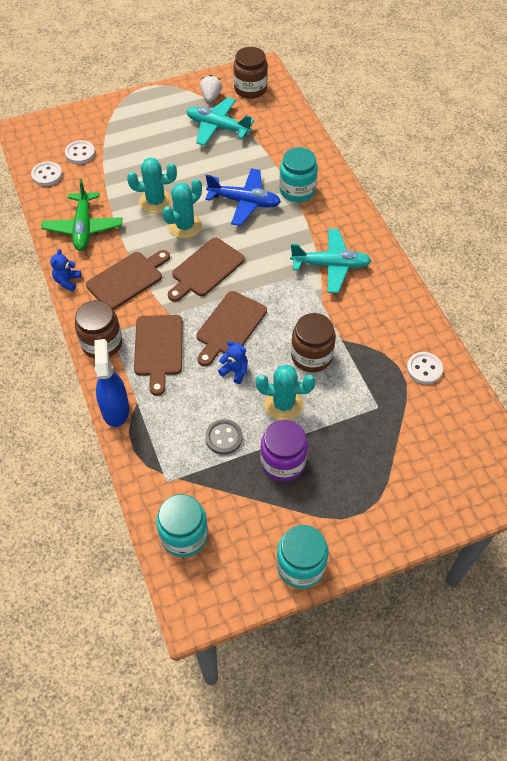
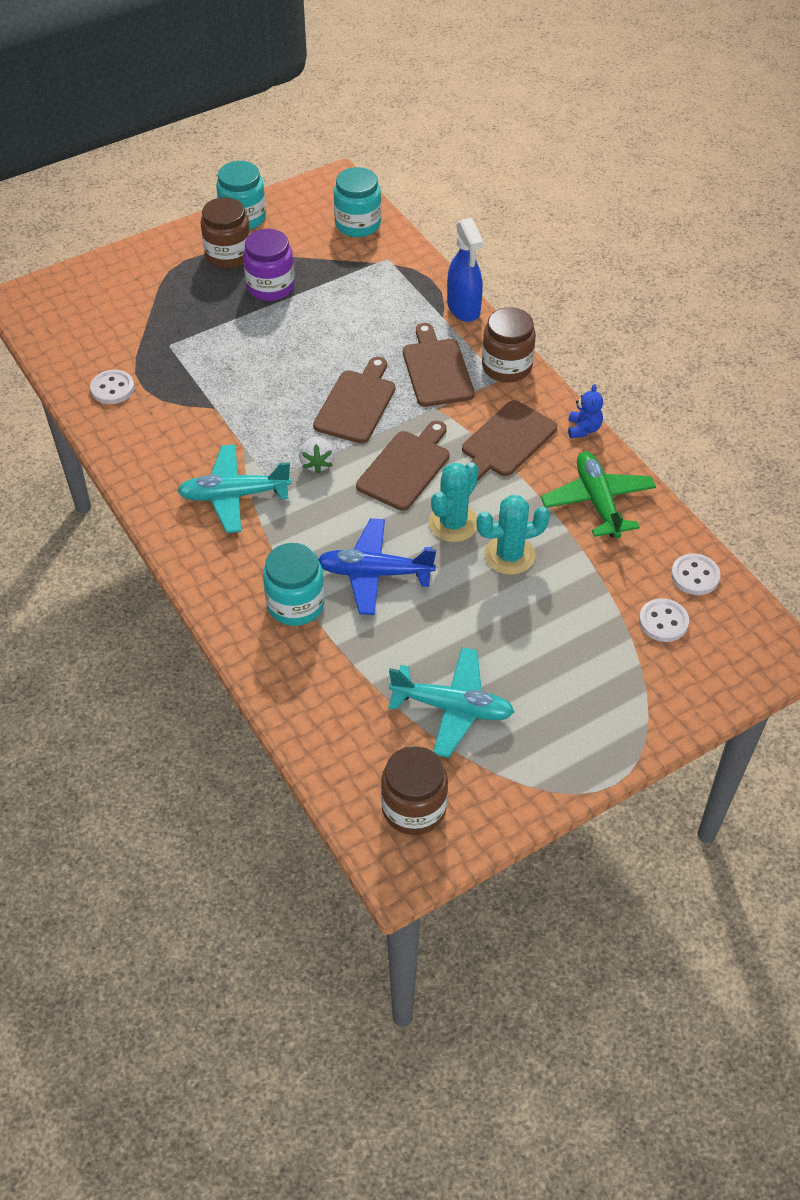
camera: 170 degrees right, 5 degrees down
(211, 97) = (483, 776): white strawberry -> white strawberry (317, 463)
(224, 438) = (337, 298): grey button -> none
(235, 371) = (339, 359): blue teddy bear -> none
(283, 404) = (277, 335): turquoise cactus -> none
(311, 356) = (250, 385): brown jar -> brown jar (228, 255)

